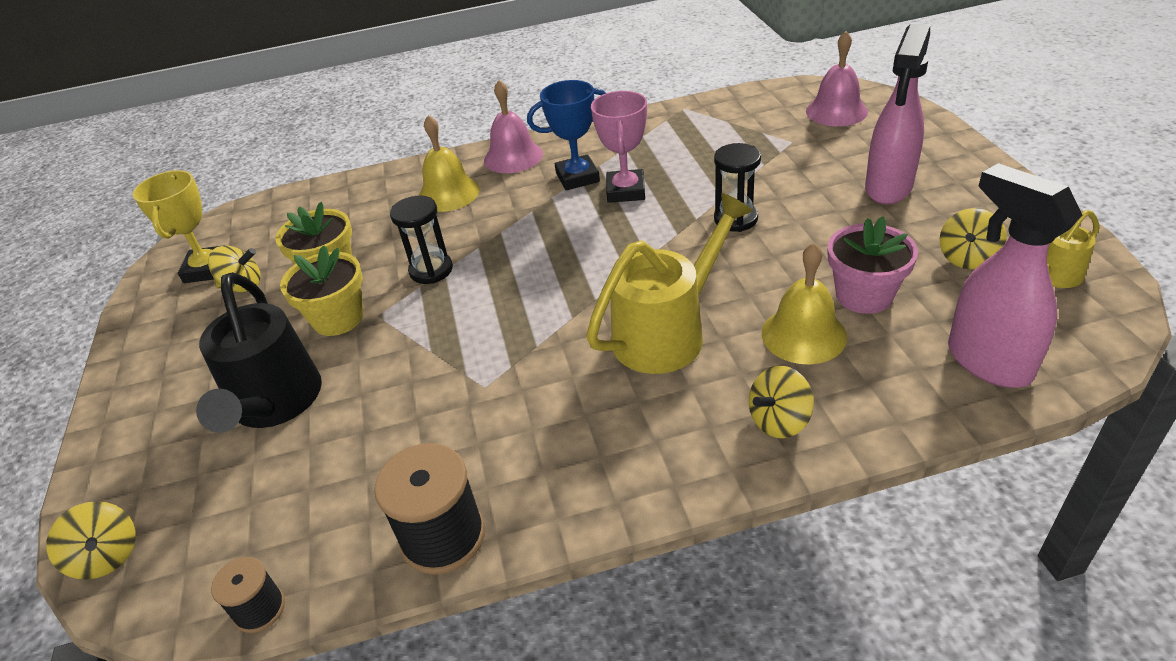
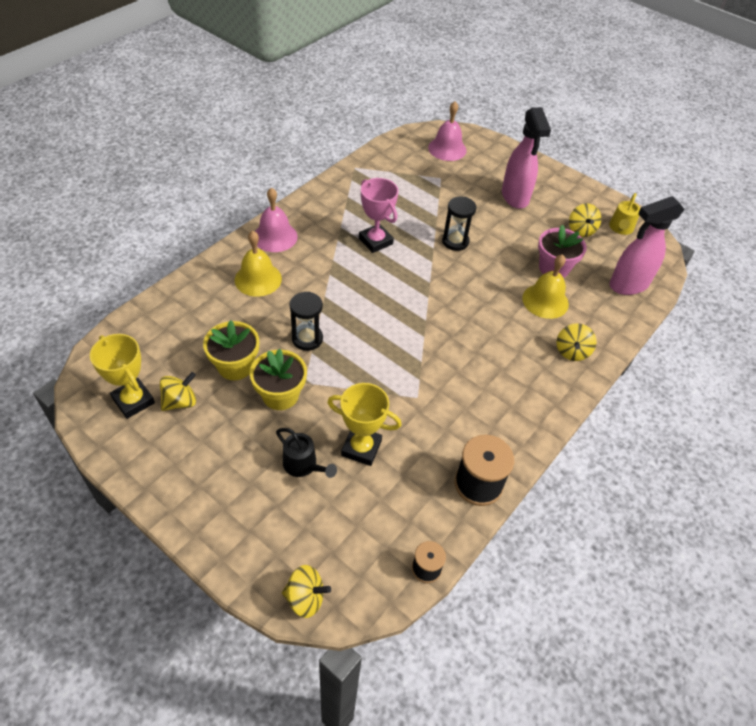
camera: 45 degrees left, 10 degrees up
(275, 405) = (304, 465): black watering can -> black watering can, size x0.53
(354, 416) = (361, 448): none -> yellow trophy
(577, 177) = (335, 240): blue trophy -> none
(668, 332) = (482, 325): yellow watering can -> none
(987, 361) = (628, 285): pink spray bottle -> pink spray bottle turned 45 degrees counterclockwise

